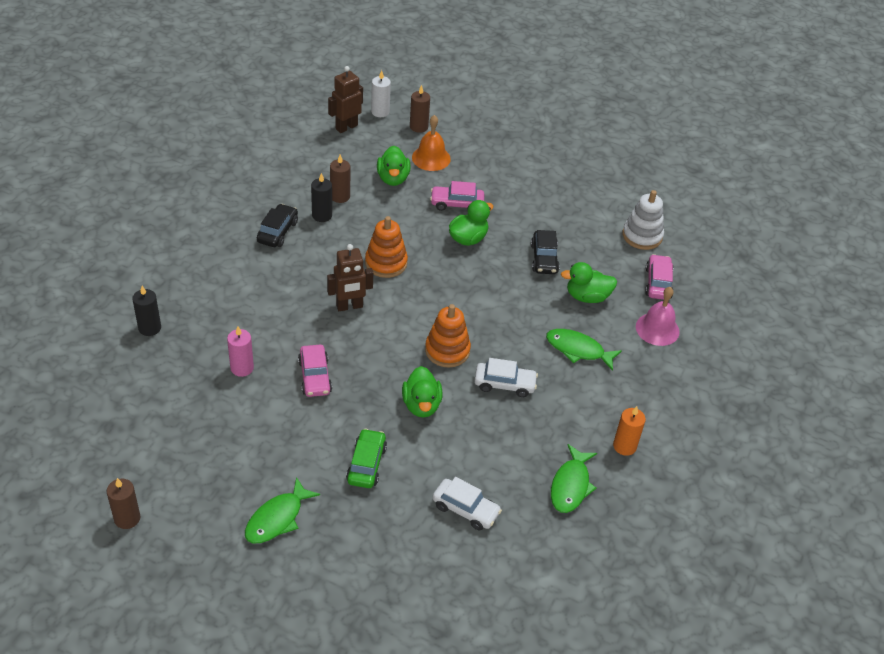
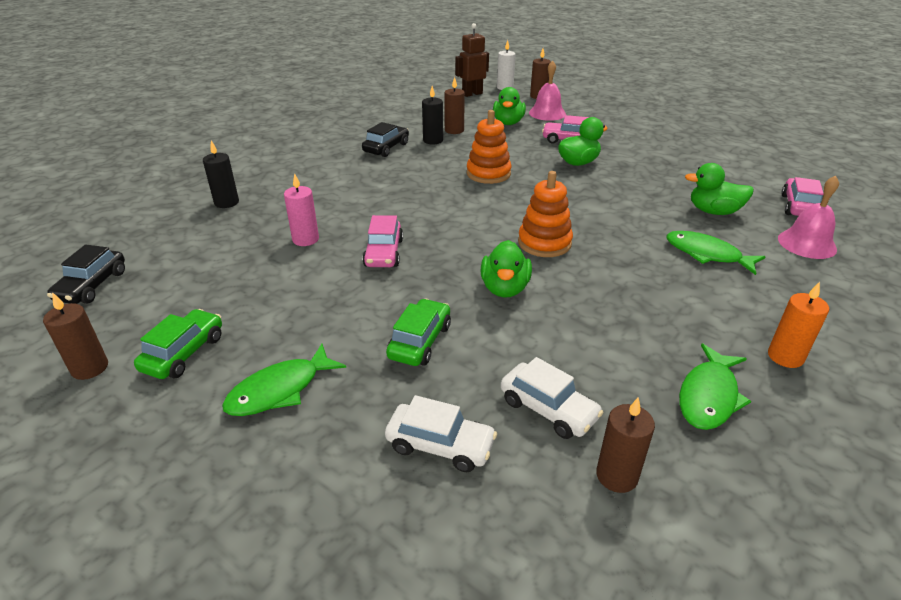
camera: 15 degrees right, 10 degrees down
(192, 496) = (184, 353): none -> green car
(349, 306) = (441, 201): brown robot -> none
(431, 158) = (547, 113): orange bell -> pink bell
(504, 384) = (613, 278): white car -> white car (440, 445)
(512, 551) = (617, 476): none -> brown candle
(544, 259) = (661, 181): black car -> black car (92, 286)
(642, 236) = (771, 171): white stacking toy -> none

